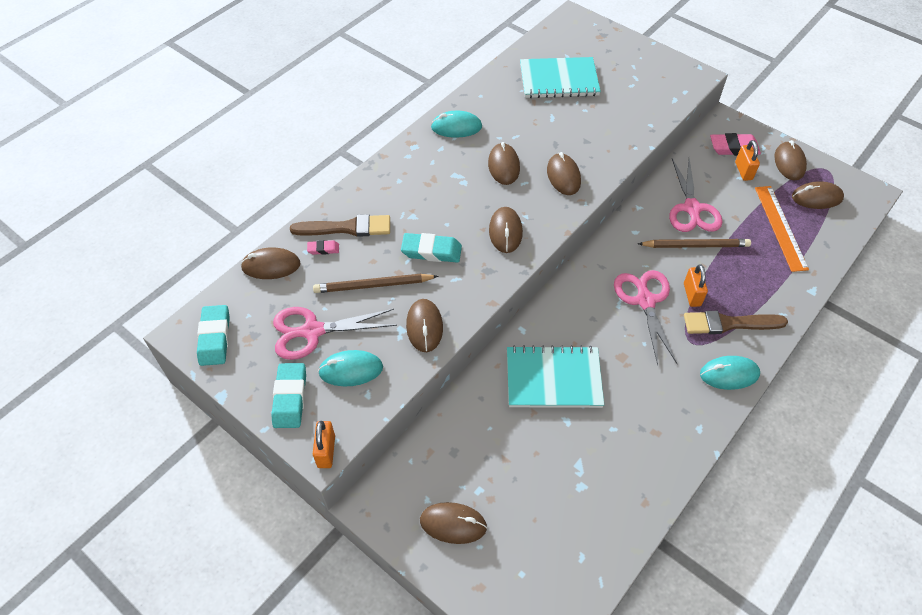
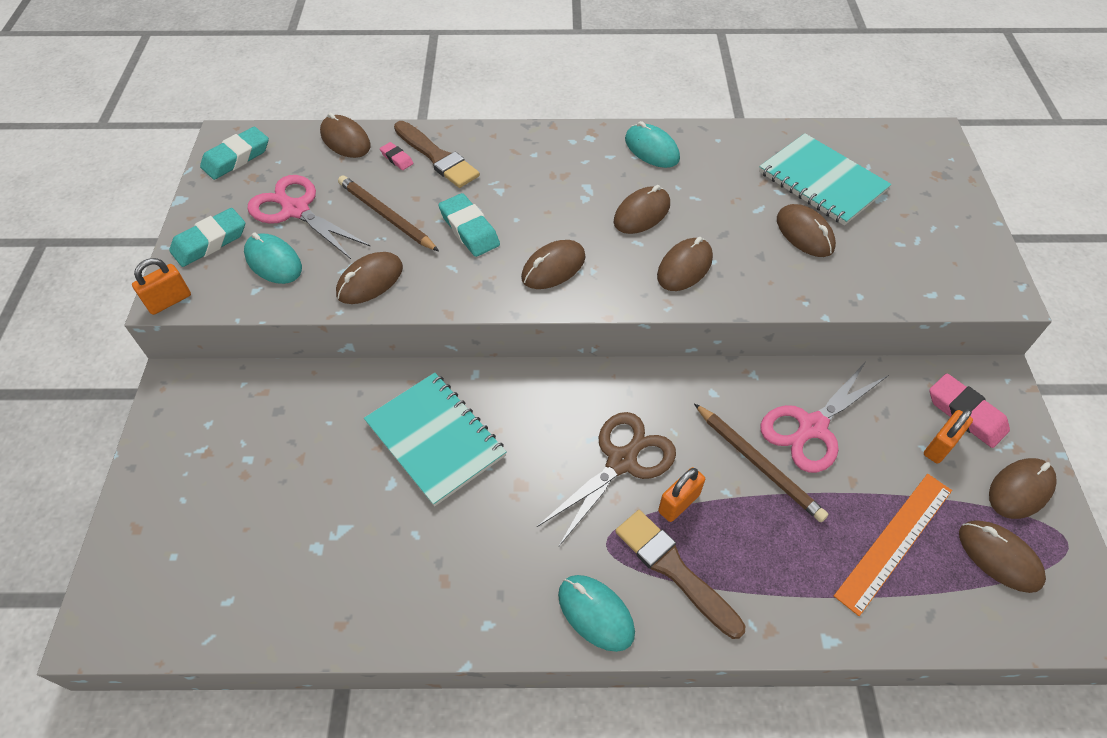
camera: 50 degrees right, 0 degrees up
(453, 524) = (194, 461): brown mouse -> brown mouse (804, 233)
(645, 301) = (621, 461): pink scissors -> brown scissors

